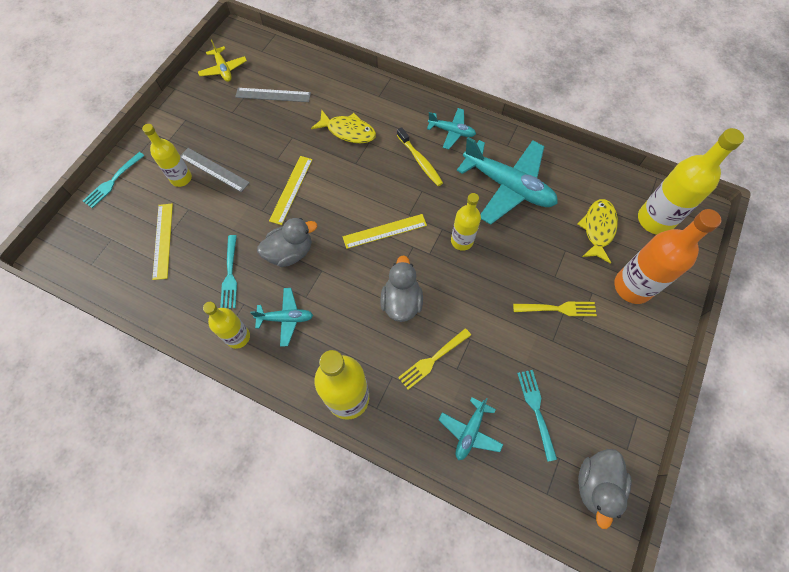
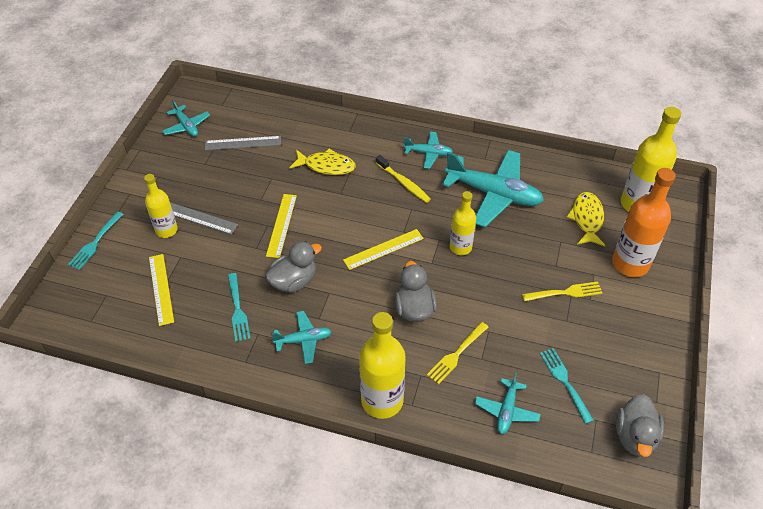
camera: 10 degrees left, 15 degrees down
(223, 69) = (186, 126): yellow plane -> turquoise plane
(238, 337) = (259, 364): yellow bottle -> none

